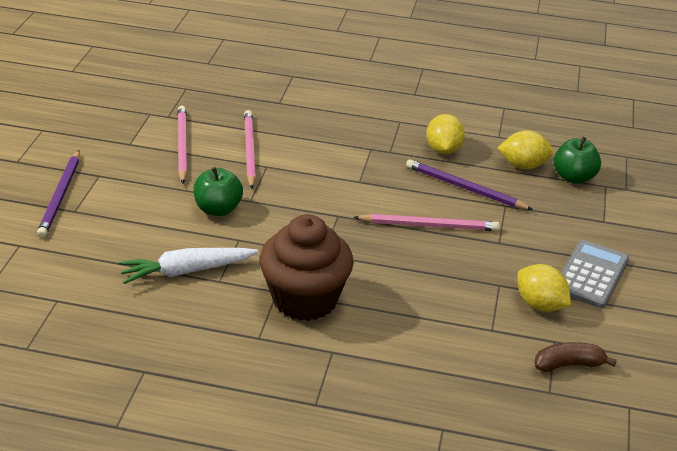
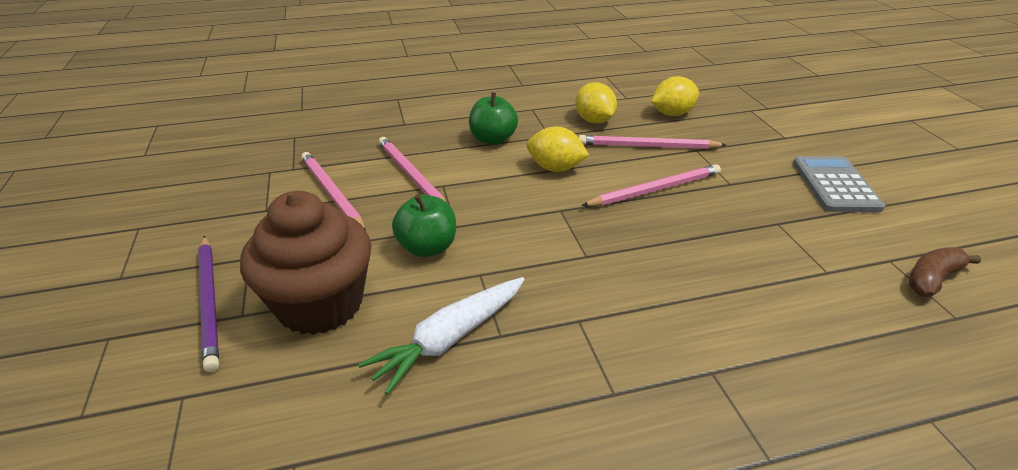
camera: 25 degrees left, 0 degrees up
(305, 299) = (618, 317): brown cupcake -> brown cupcake (320, 304)
(464, 188) = (647, 146): purple pencil -> pink pencil
(540, 304) = (833, 228): yellow lemon -> yellow lemon (555, 168)
(573, 177) = (720, 111): green apple -> green apple (493, 139)

